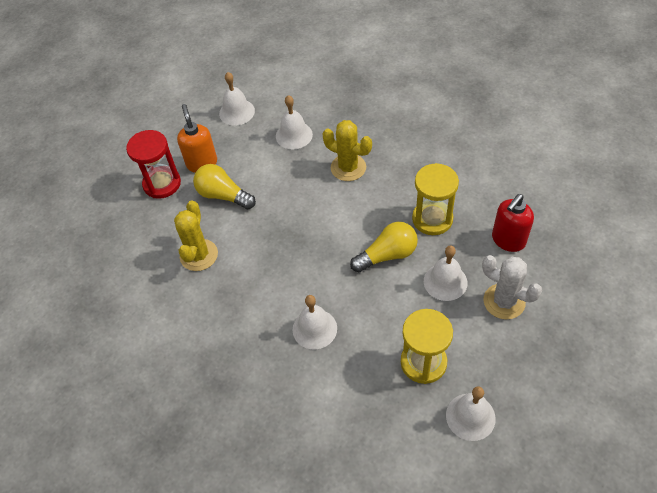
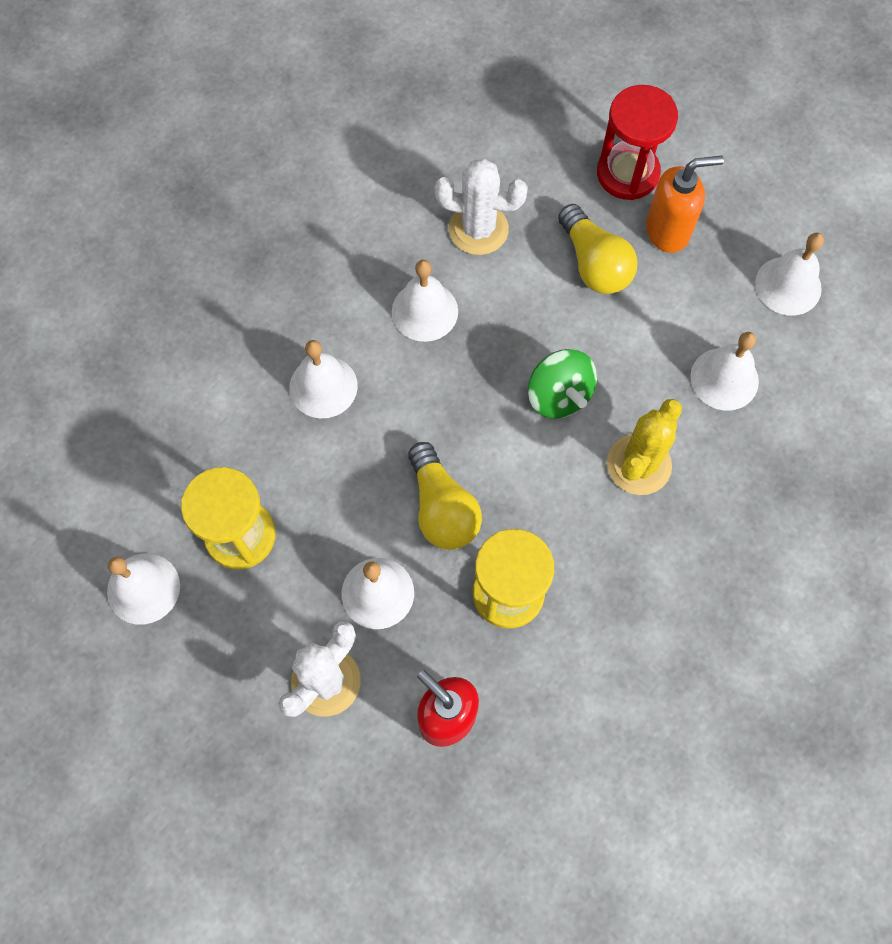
camera: 90 degrees right, 15 degrees up
(199, 255) = (478, 229): yellow cactus -> white cactus
(223, 195) = (594, 263): yellow light bulb -> yellow light bulb turned 120 degrees clockwise
(258, 278) = (425, 311): none -> white bell
(310, 206) = (559, 395): none -> green spinning top

